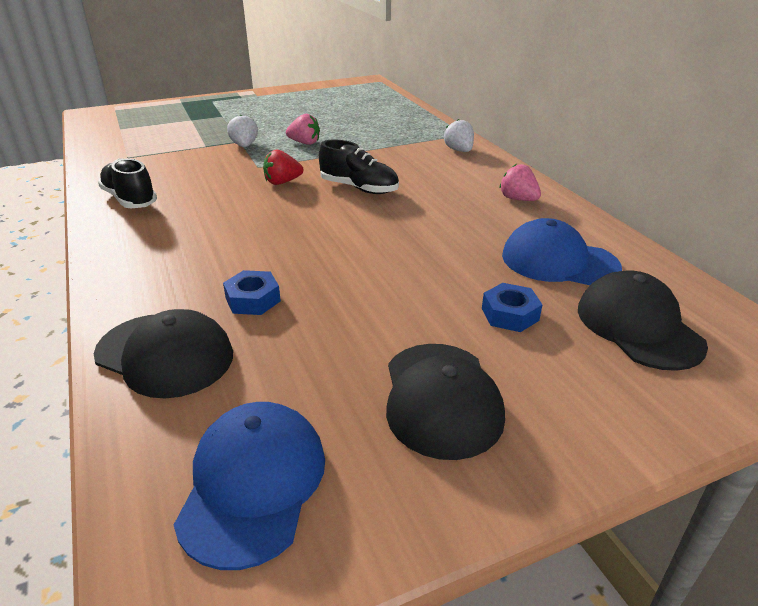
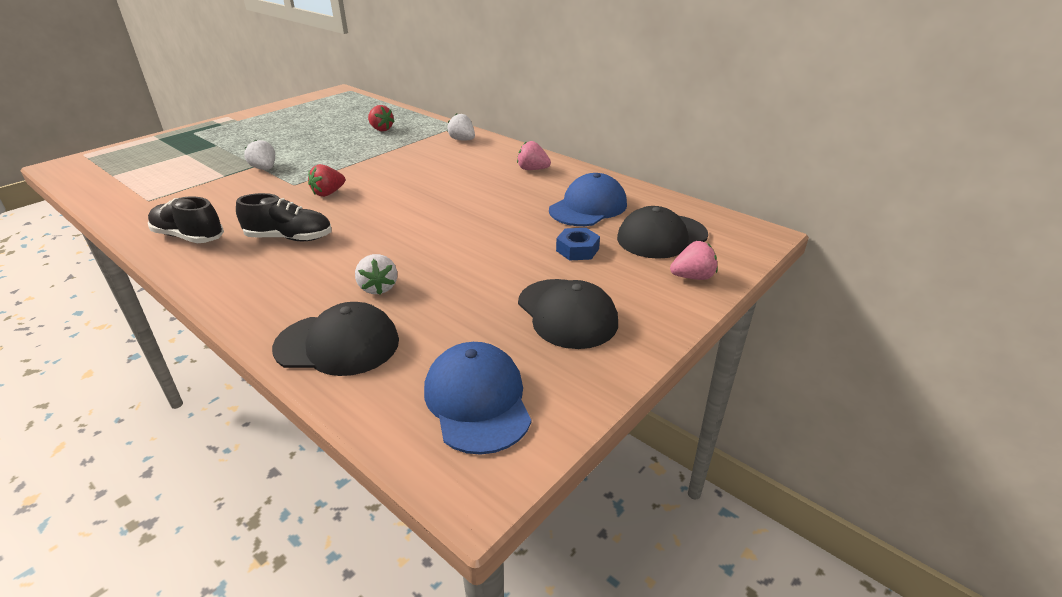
camera: 25 degrees left, 0 degrees up
(253, 299) = (378, 288): blue nut -> white strawberry
(304, 143) = (322, 156): pink strawberry -> pink strawberry (692, 277)
(359, 188) = (401, 185): black shoe -> black shoe (289, 238)
(381, 125) = (381, 129): none -> red strawberry
(559, 261) = (588, 207): blue cap -> blue cap turned 135 degrees clockwise
(638, 326) = (661, 237): black cap -> black cap turned 75 degrees counterclockwise

